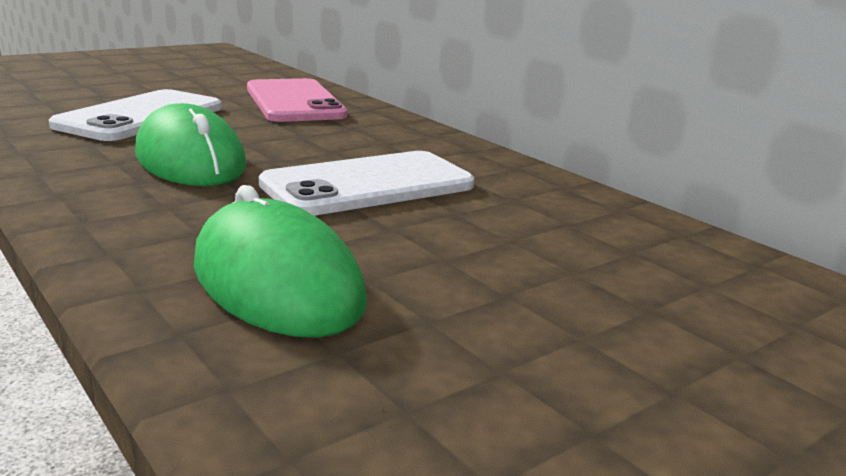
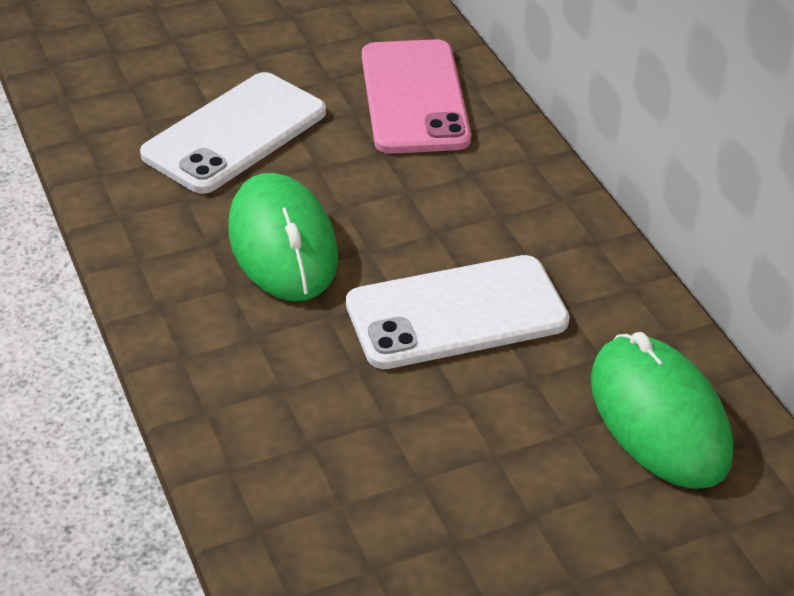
camera: 15 degrees right, 20 degrees up
(277, 282) = (340, 474): green mouse -> green mouse (659, 417)

